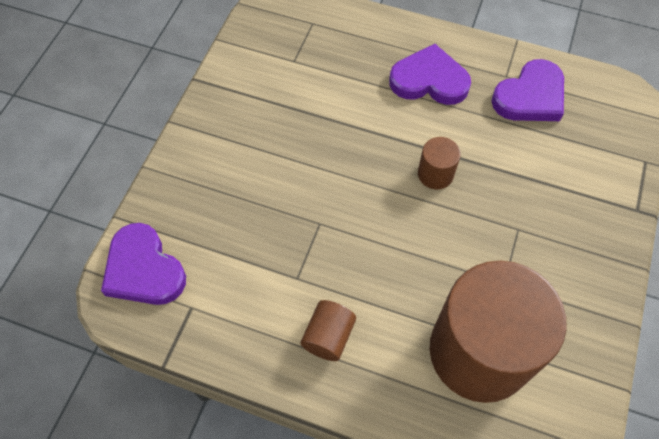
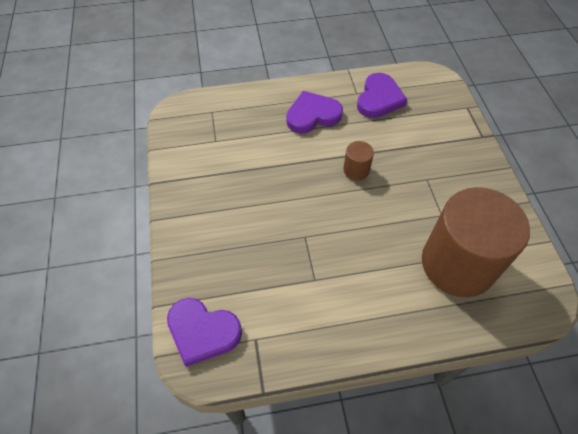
camera: 30 degrees left, 5 degrees down
(328, 336) = (361, 306): brown cylinder -> none

